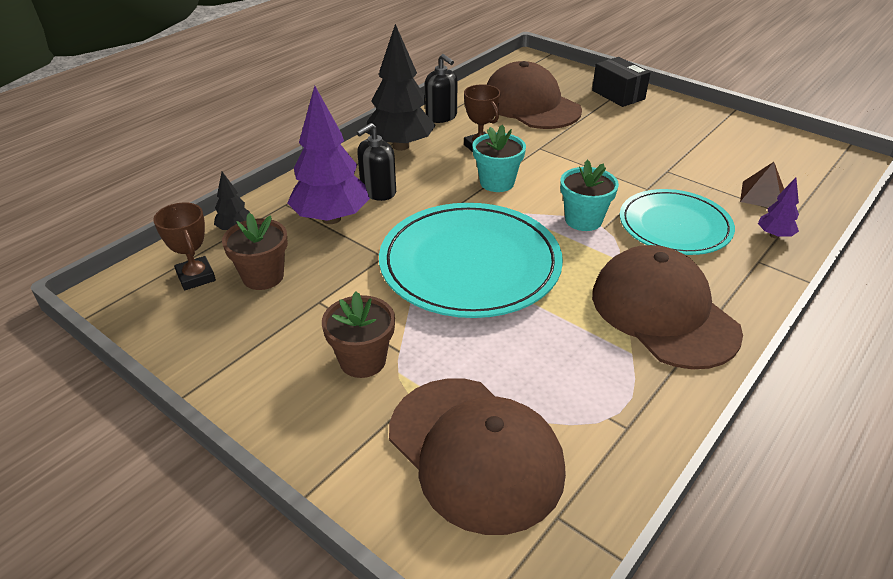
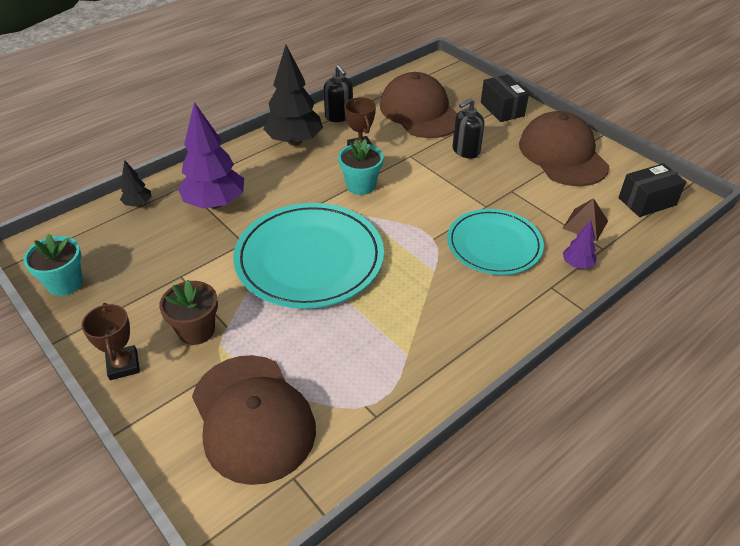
camera: 10 degrees right, 5 degrees up
(196, 277) = (96, 242): brown trophy -> brown trophy (123, 365)
(263, 276) = (146, 249): brown flower pot -> none
(378, 192) = (260, 183): black soap dispenser -> black soap dispenser (465, 150)
(583, 220) = (419, 230): turquoise flower pot -> turquoise flower pot (65, 283)
(663, 312) = (448, 323): brown cap -> brown cap (562, 155)
(814, 166) = (647, 201): none -> black box

